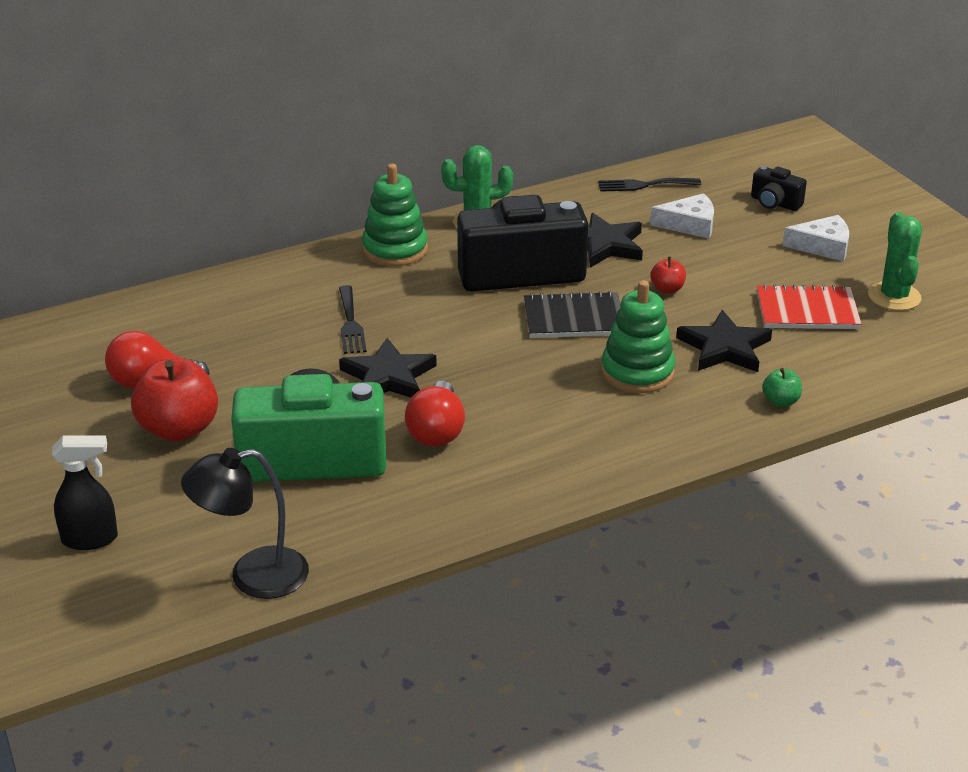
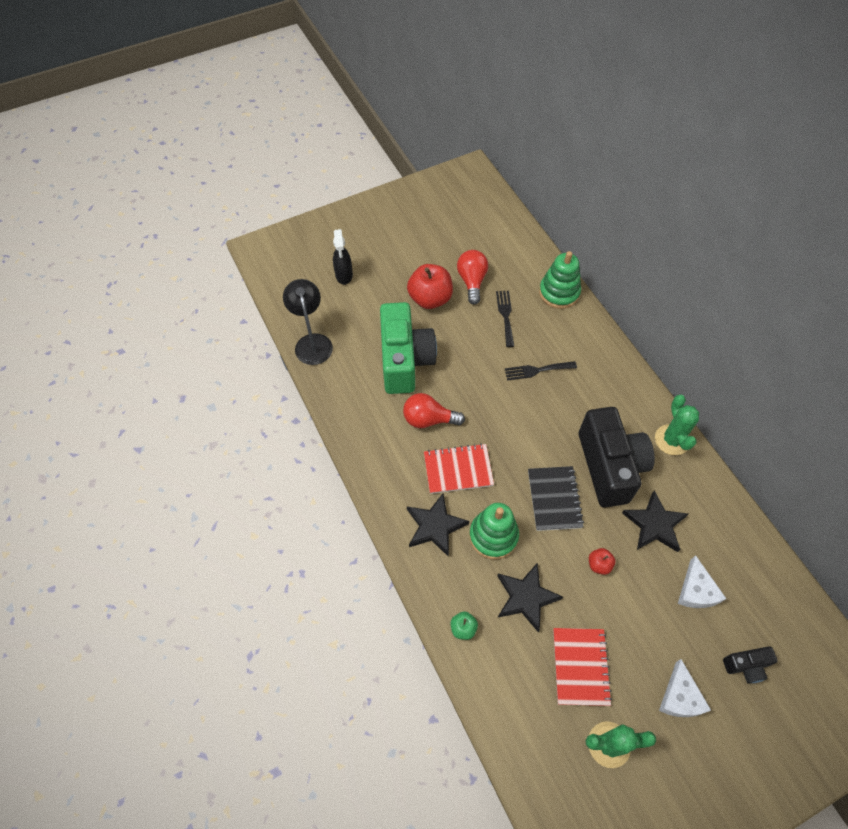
camera: 90 degrees right, 25 degrees up
(388, 377) = (481, 393): black star -> black star (435, 526)
(395, 249) = (627, 390): green stacking toy -> green stacking toy (559, 293)
(530, 402) = (458, 470): none -> red notebook
(644, 185) = (753, 560): black fork -> black fork (505, 315)
(775, 203) = (746, 666): black camera -> black camera turned 135 degrees counterclockwise

